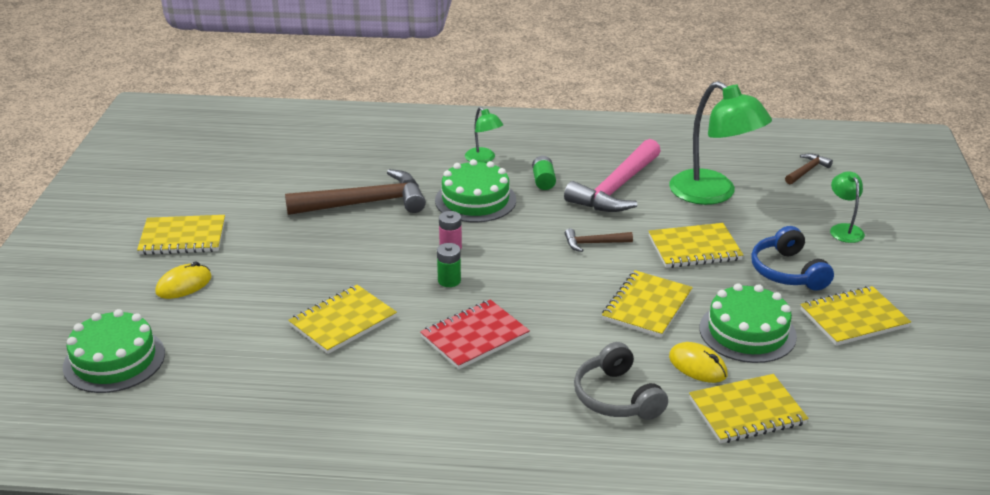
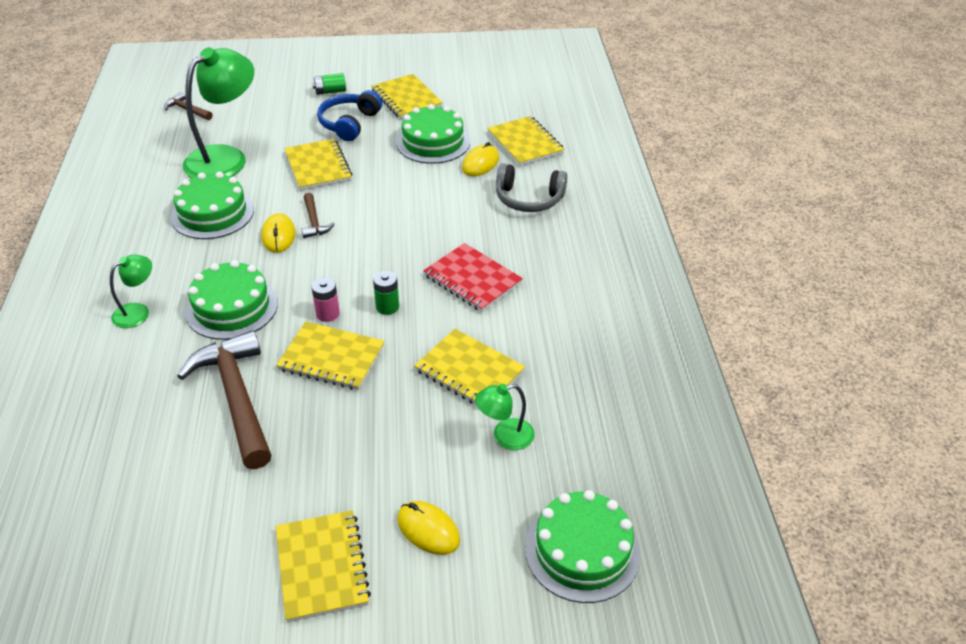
camera: 100 degrees left, 10 degrees up
(543, 181) = (193, 262): green battery -> green battery (330, 91)
(574, 223) = (278, 236): none -> yellow mouse
(616, 188) = (212, 213): pink hammer -> green cake
(616, 397) = (528, 199): grey headphones -> grey headphones turned 45 degrees clockwise
(646, 306) = (408, 189): yellow notebook -> yellow notebook (331, 358)
(787, 272) = (349, 123): blue headphones -> blue headphones turned 135 degrees clockwise
(844, 229) = (285, 97): green lamp -> green lamp (505, 436)

